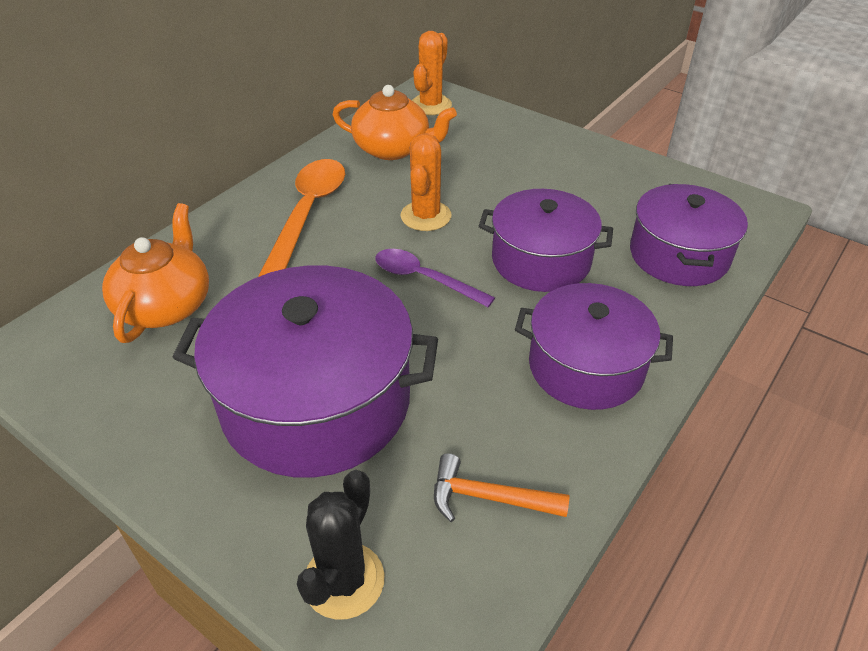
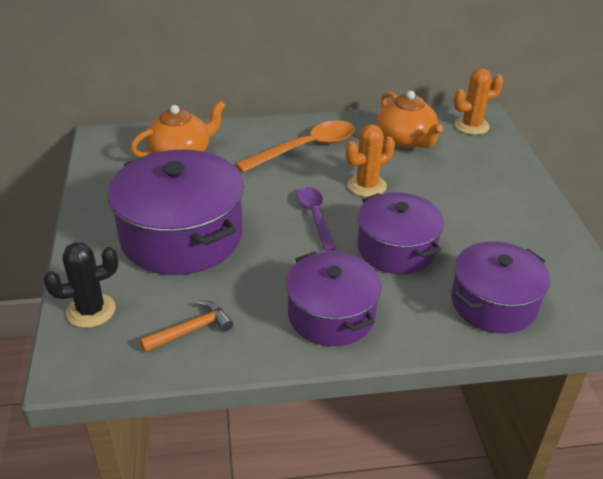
camera: 45 degrees right, 5 degrees down
(489, 498) = (191, 330): orange hammer -> orange hammer turned 90 degrees clockwise

